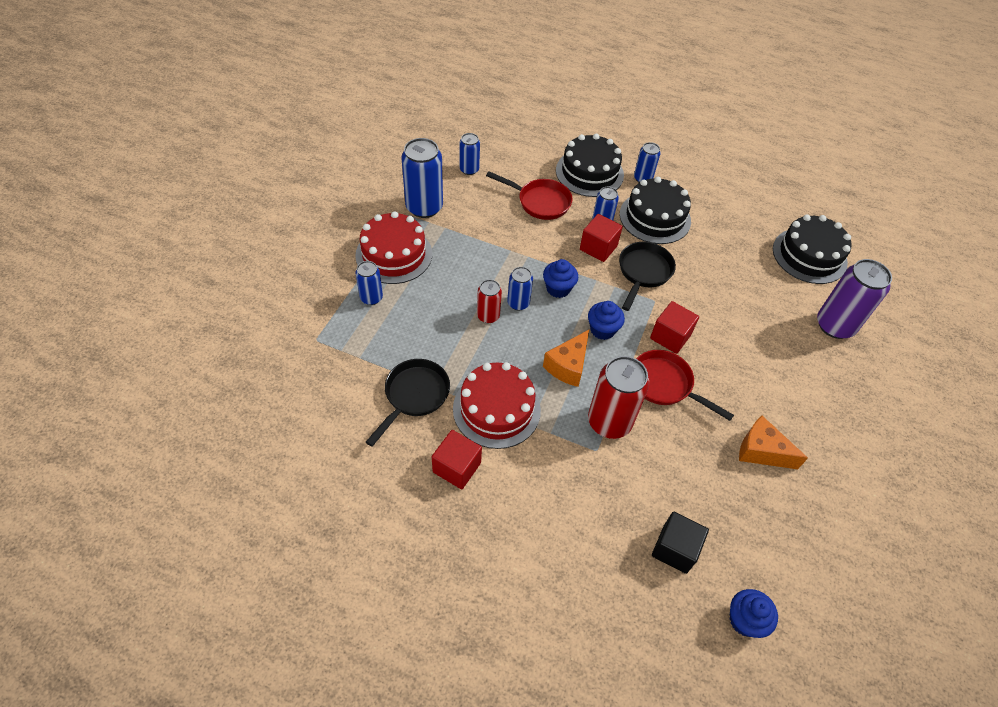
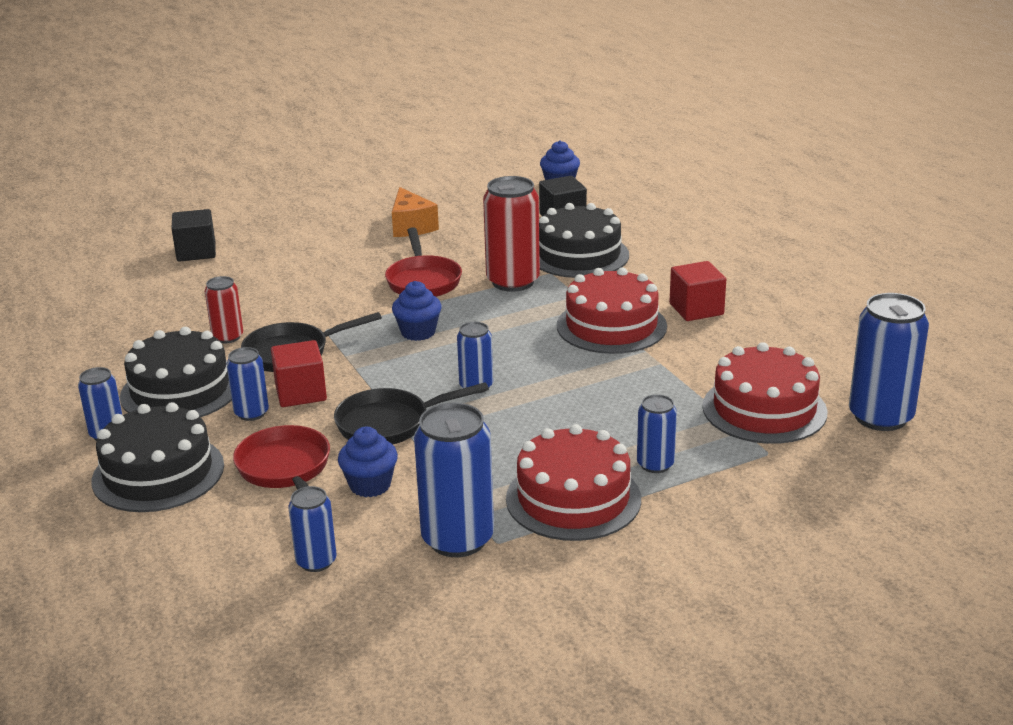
camera: 135 degrees left, 25 degrees down
(263, 411) = (880, 417): none -> blue can
(340, 377) = (764, 409): none -> red cake
(414, 396) = (689, 365): black pan -> black pan (390, 424)
(488, 316) = (527, 390): red can -> red can (228, 337)
(558, 288) = (410, 379): blue cupcake -> blue cupcake (370, 485)
(568, 366) = (496, 324): orange cheese -> none
(670, 336) = (359, 303): red cube -> none
(809, 255) = (100, 295): black cake -> black cake (579, 255)
(835, 325) = (196, 252): purple can -> black cube

